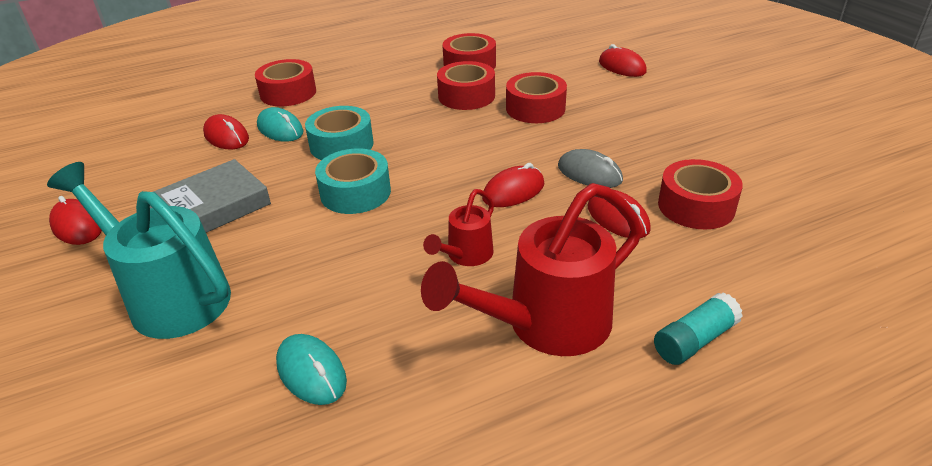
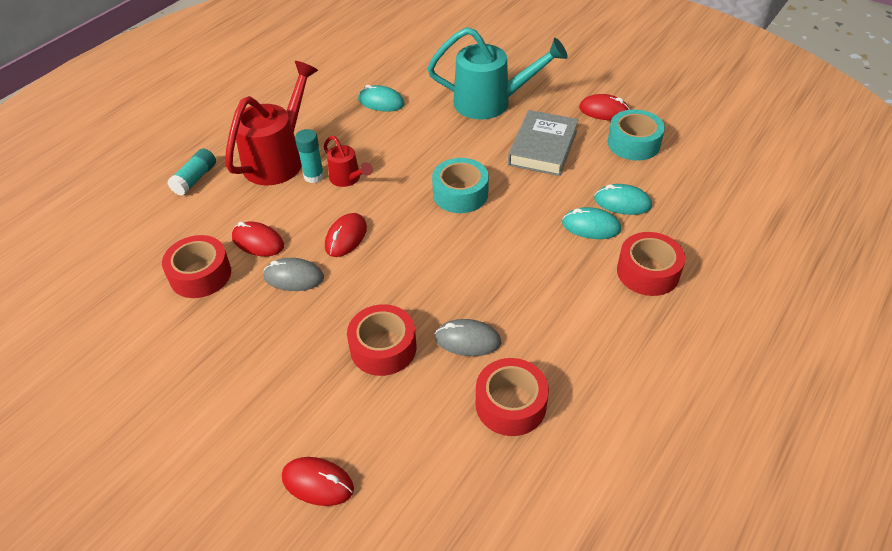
camera: 150 degrees right, 10 degrees up
(226, 137) = (622, 203): red mouse -> turquoise mouse
(341, 145) = (519, 230): turquoise tape -> turquoise tape (633, 143)
(466, 96) = (467, 340): red tape -> grey mouse
(466, 255) = (347, 179): red watering can -> red watering can turned 135 degrees clockwise
(508, 276) = (314, 176): none -> turquoise glue stick

